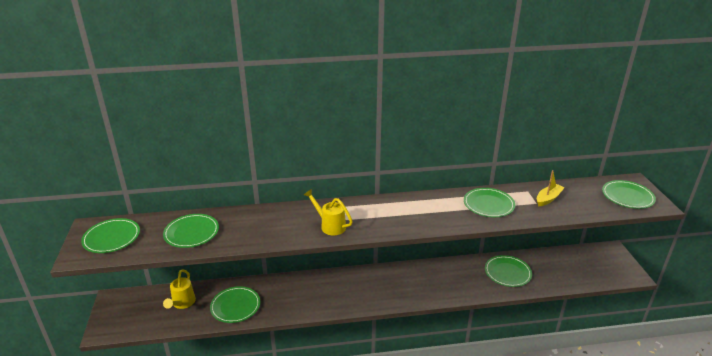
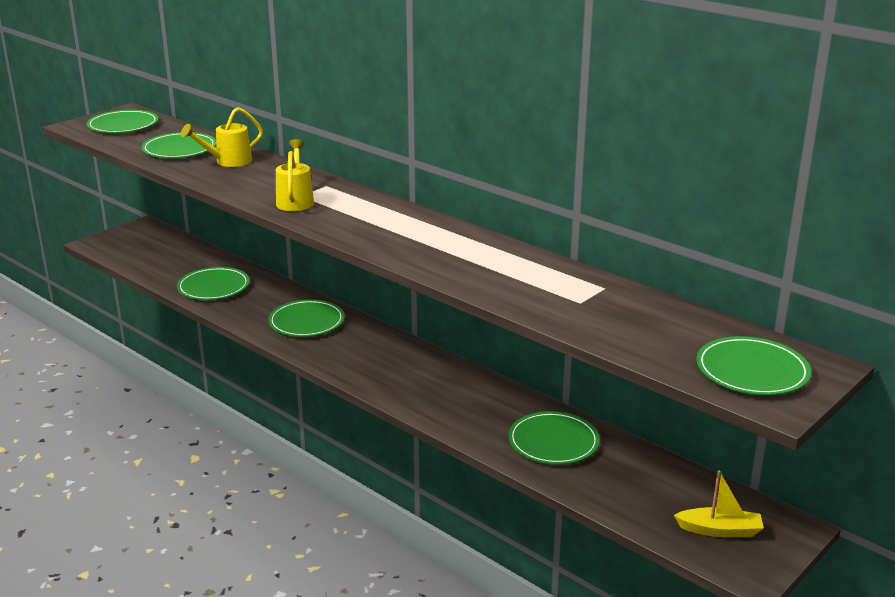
camera: 50 degrees right, 5 degrees down
(182, 303) = (181, 259): yellow watering can -> yellow watering can (228, 162)
(488, 204) = (512, 271): green plate -> green plate (306, 322)
(548, 198) = (611, 308): yellow boat -> yellow boat (720, 530)

